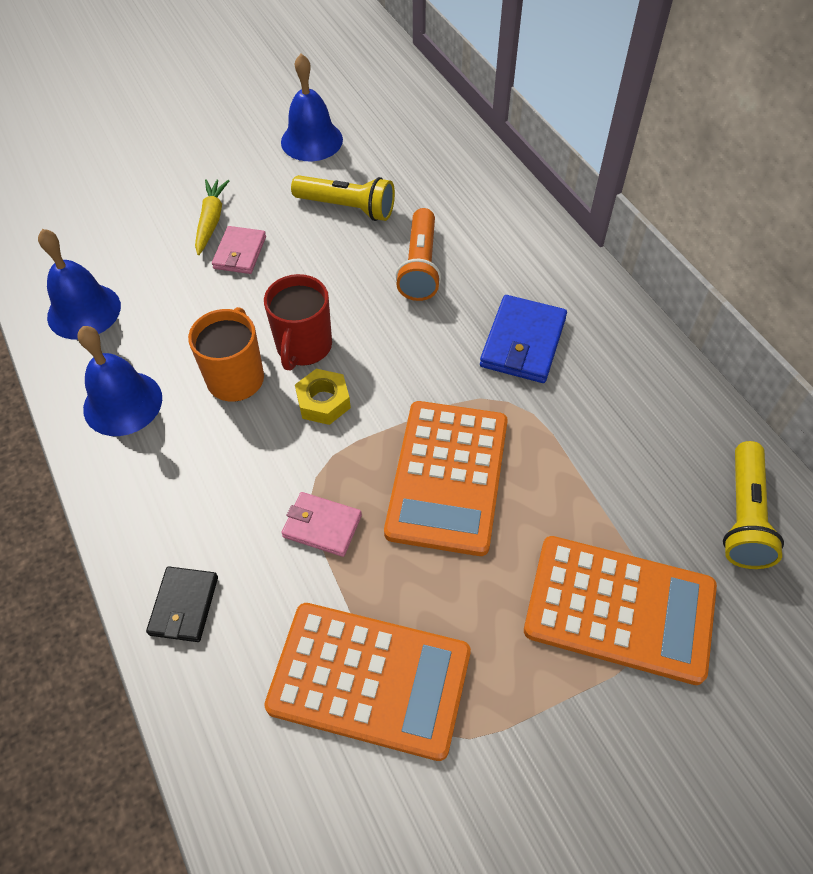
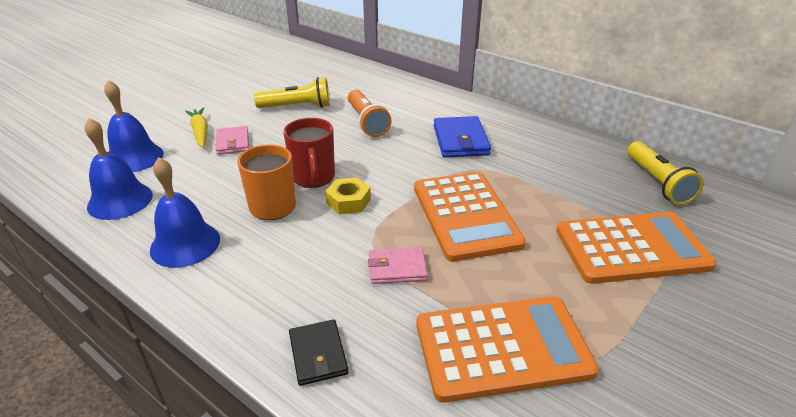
camera: 25 degrees left, 20 degrees down
(311, 140) = (251, 83): blue bell -> blue bell (134, 157)

